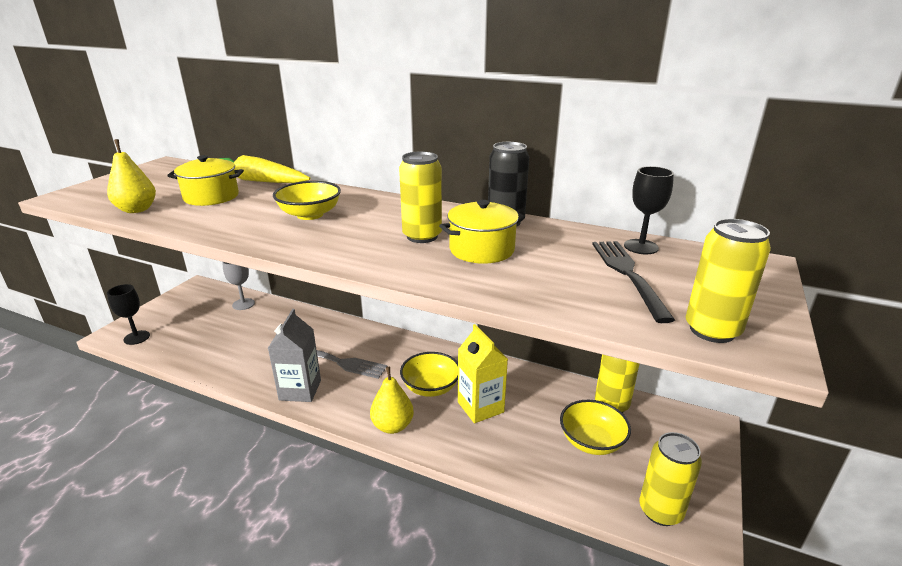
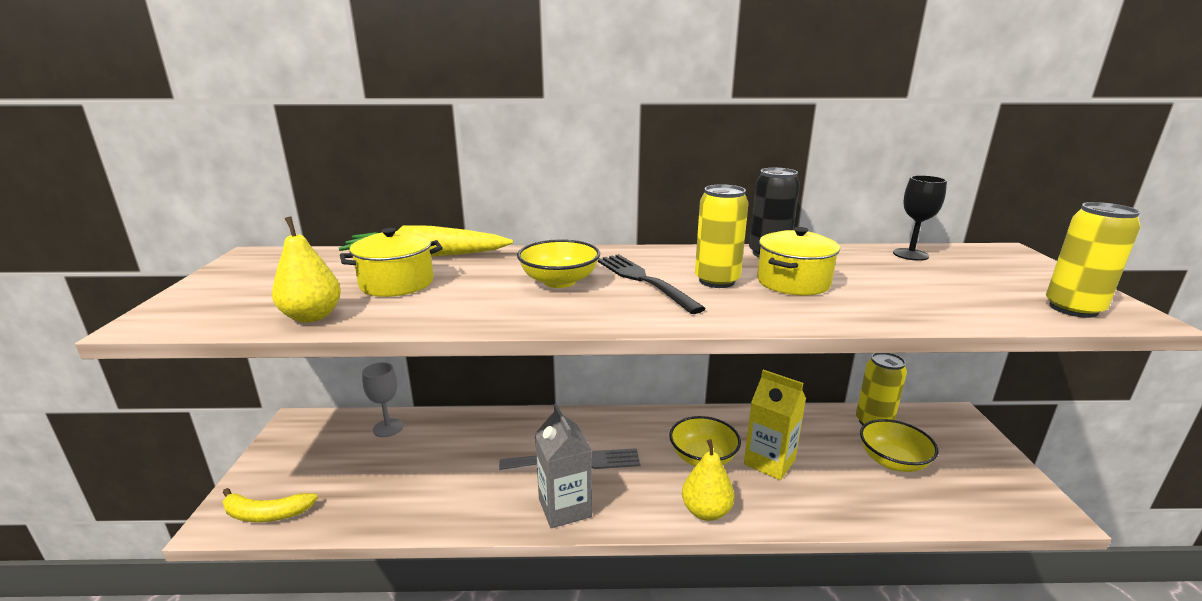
camera: 25 degrees left, 5 degrees down
(136, 337) = (266, 514): black goblet -> yellow banana
(628, 274) = (942, 279): black fork -> black fork (643, 280)
(660, 511) = (1003, 503): yellow can -> none

